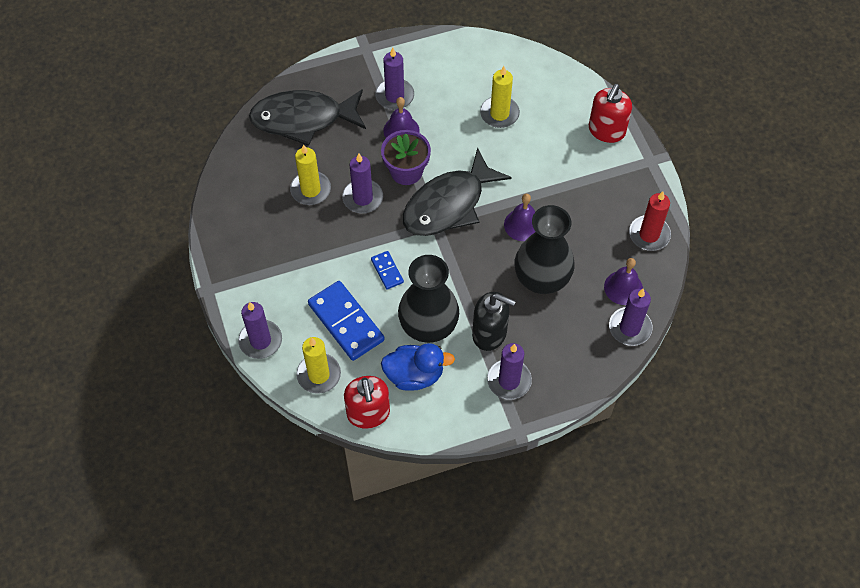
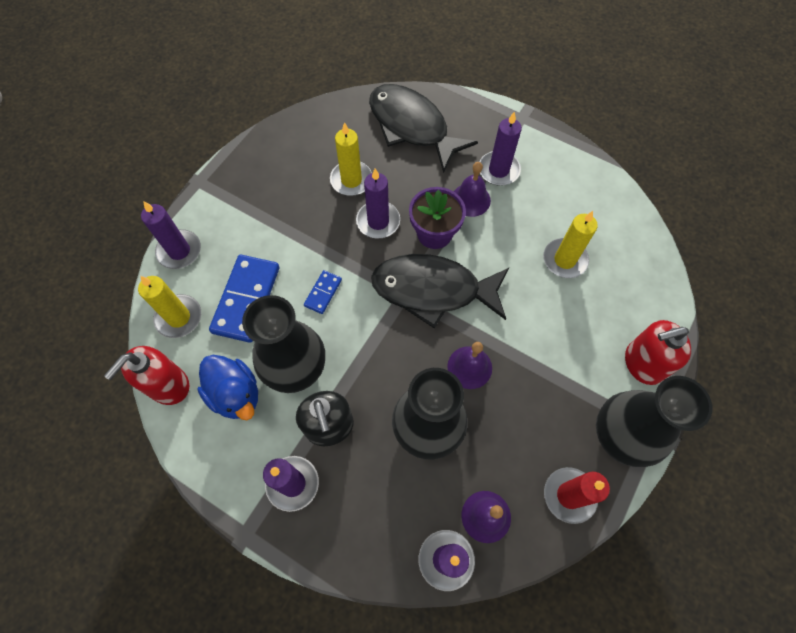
camera: 50 degrees right, 5 degrees up
(639, 179) = (621, 435): none -> black vase

